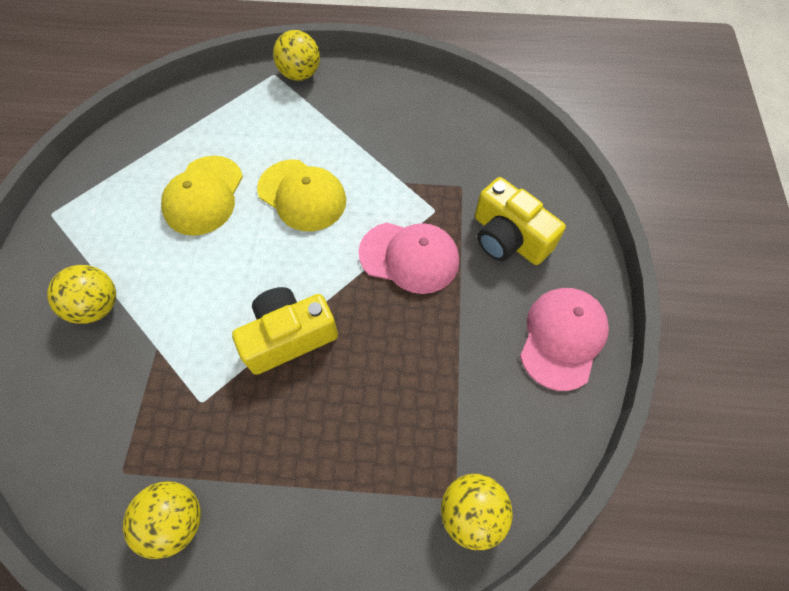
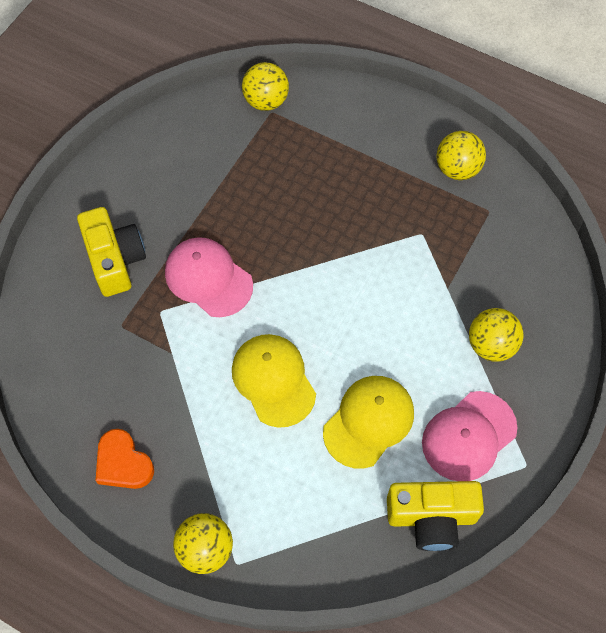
camera: 155 degrees left, 0 degrees up
(289, 337) = (338, 254): yellow camera -> yellow camera (431, 517)
(391, 98) = (123, 463): none -> orange heart
(562, 338) = (132, 170): pink cap -> pink cap (469, 436)

